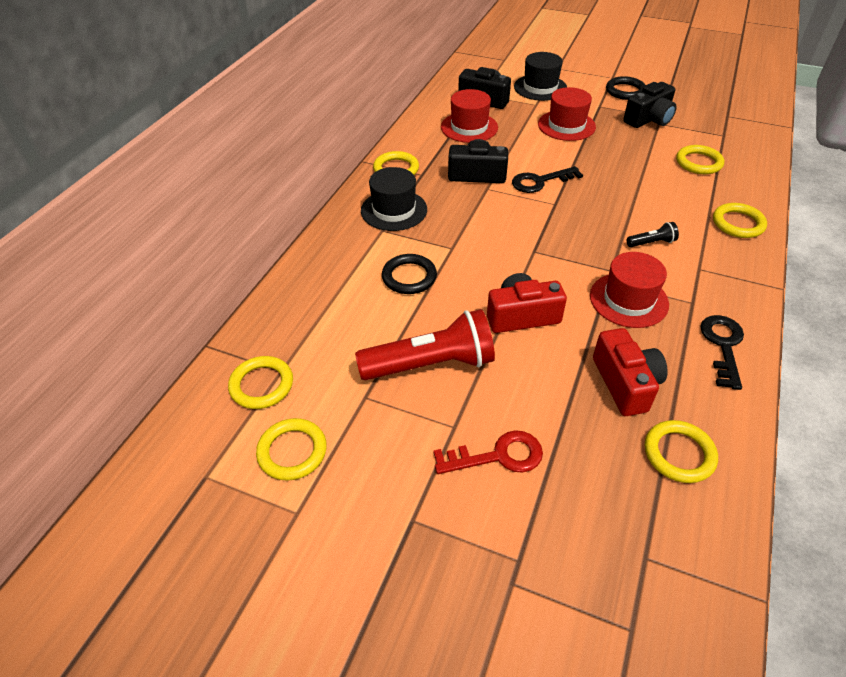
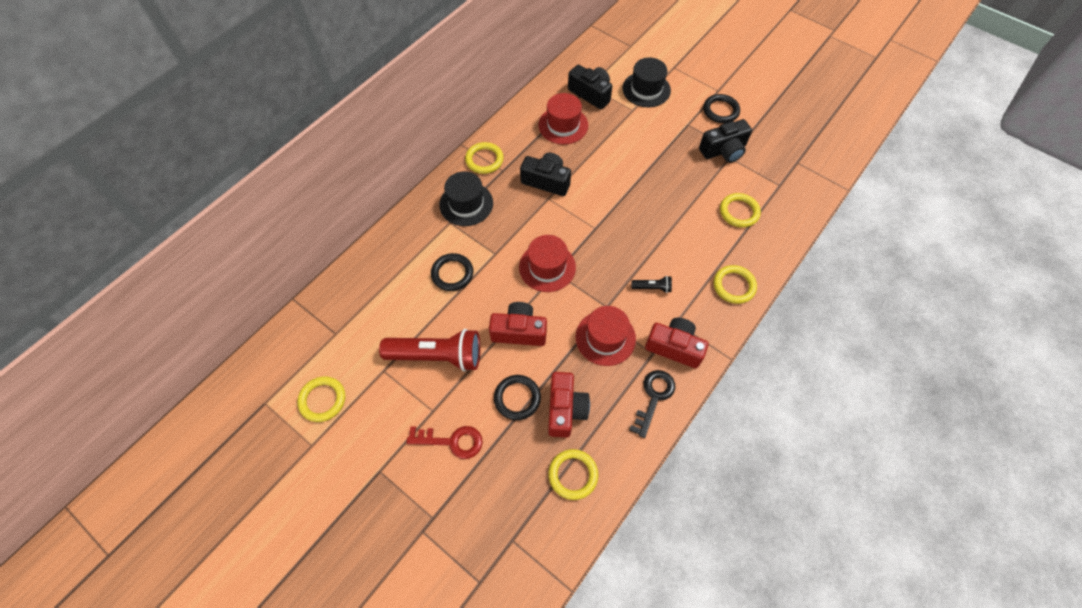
camera: 15 degrees right, 15 degrees up
(261, 385) = (319, 342): yellow ring -> none
(540, 181) = (594, 201): black key -> none
(558, 386) = (517, 398): none -> black ring
(566, 125) = (647, 142): red hat -> red hat (547, 267)
(713, 291) = (674, 347): none -> red camera

